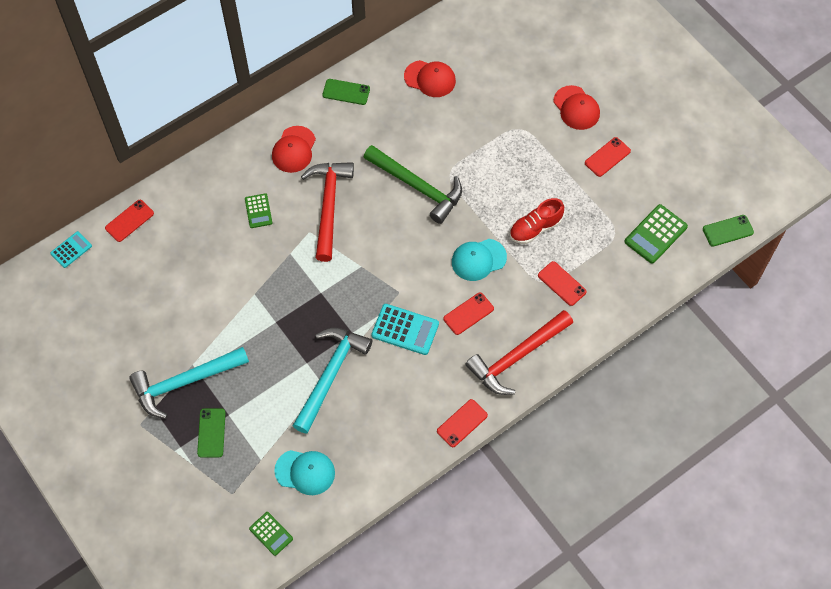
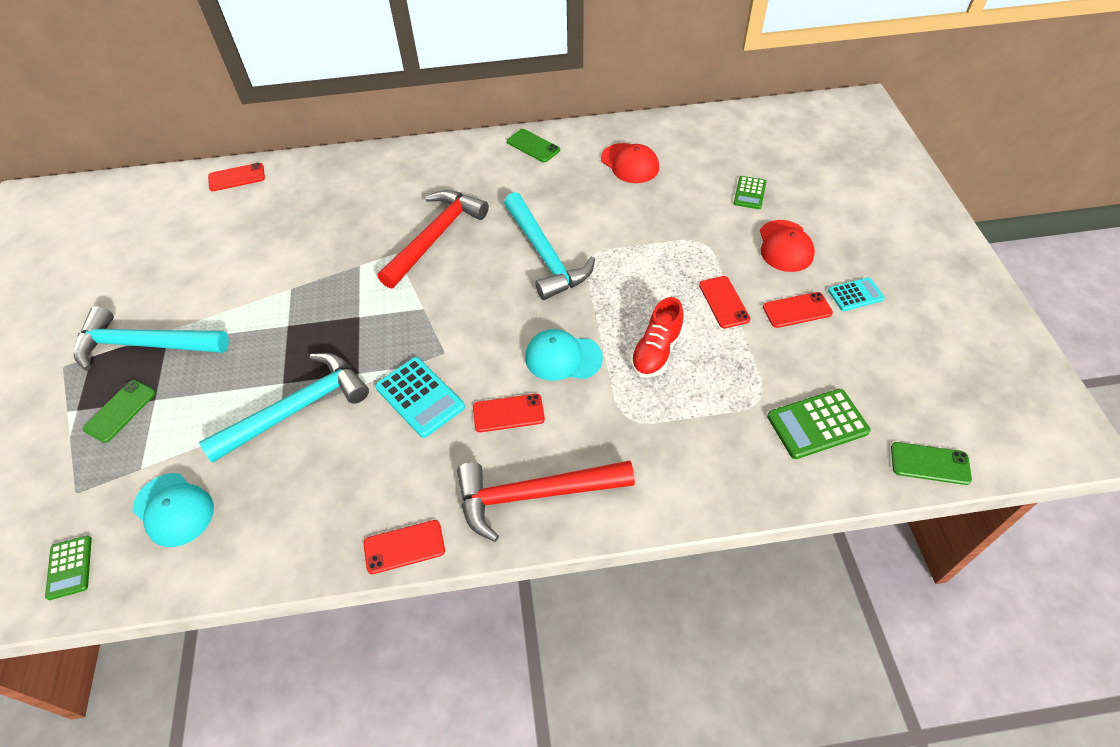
camera: 30 degrees right, 10 degrees down
(71, 249) = (164, 181): turquoise calculator -> turquoise calculator (855, 294)
(258, 211) = (362, 215): green calculator -> green calculator (749, 193)
(294, 149) = (441, 175): red cap -> none
(417, 186) = (545, 255): green hammer -> turquoise hammer
(535, 228) = (656, 352): red shoe -> red shoe turned 60 degrees counterclockwise
(562, 283) = (652, 430): red phone -> red phone (724, 302)

